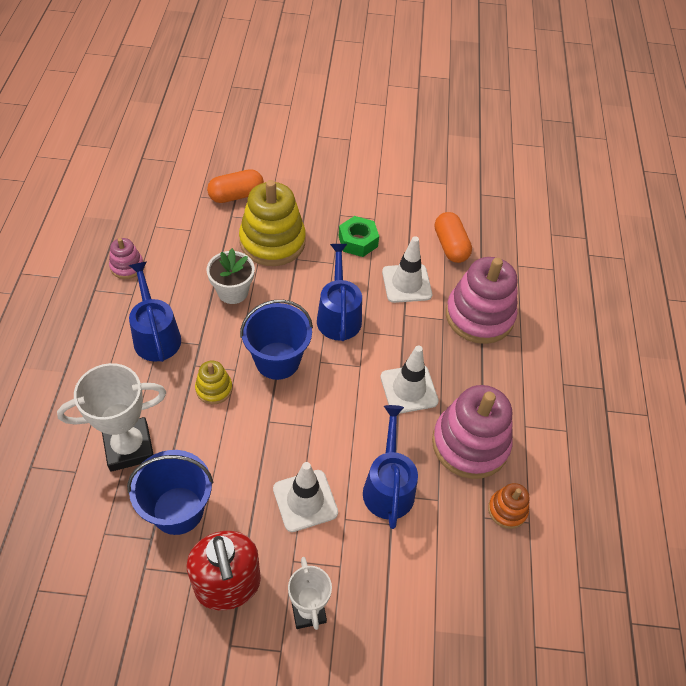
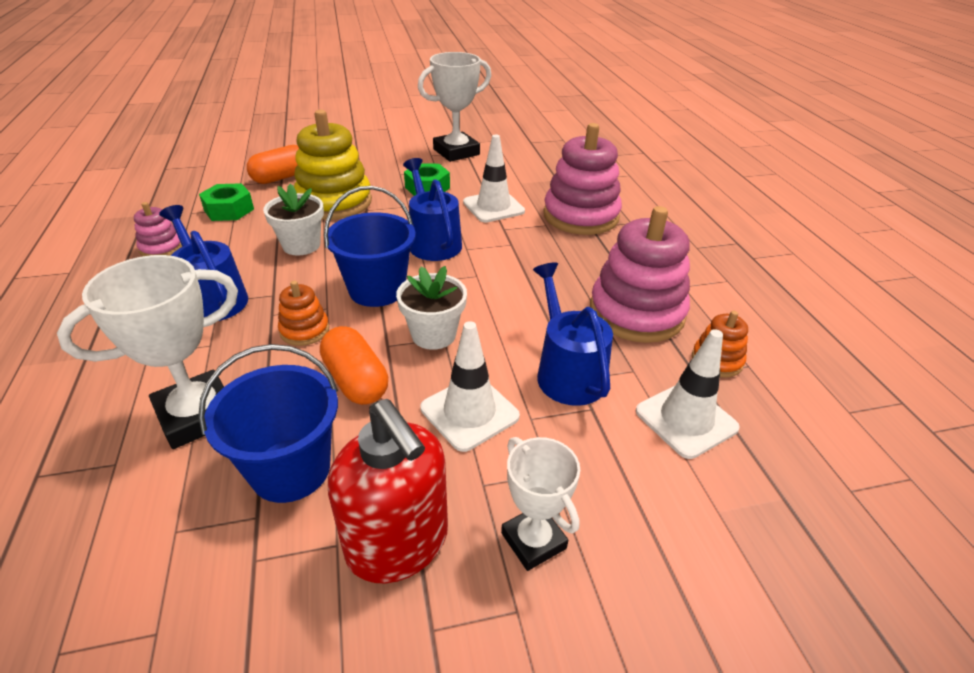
camera: 15 degrees left, 15 degrees down
(185, 230) = (229, 210): none -> green nut
(214, 389) = (304, 330): yellow stacking toy -> orange stacking toy
(305, 421) = (433, 335): none -> white flower pot
(402, 194) = (456, 152): none -> white trophy
(409, 389) = (541, 283): white traffic cone -> white traffic cone (686, 419)
(450, 246) = (522, 176): orange capsule -> orange capsule (356, 380)

